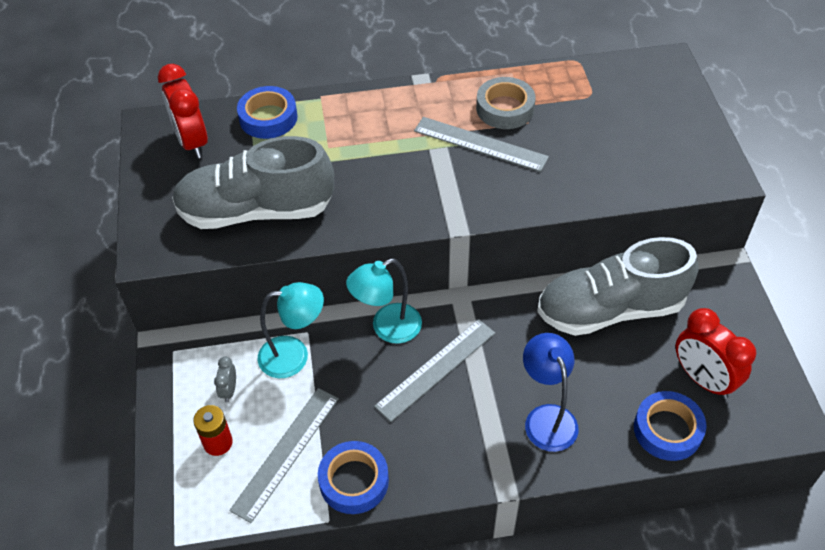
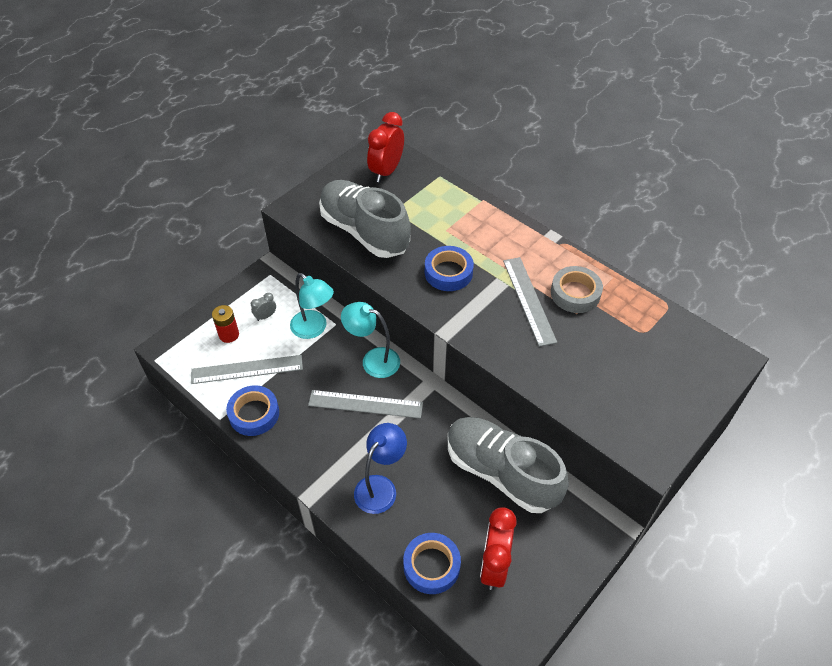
camera: 50 degrees right, 0 degrees up
(268, 118) = (439, 189): blue tape -> blue tape (448, 272)

